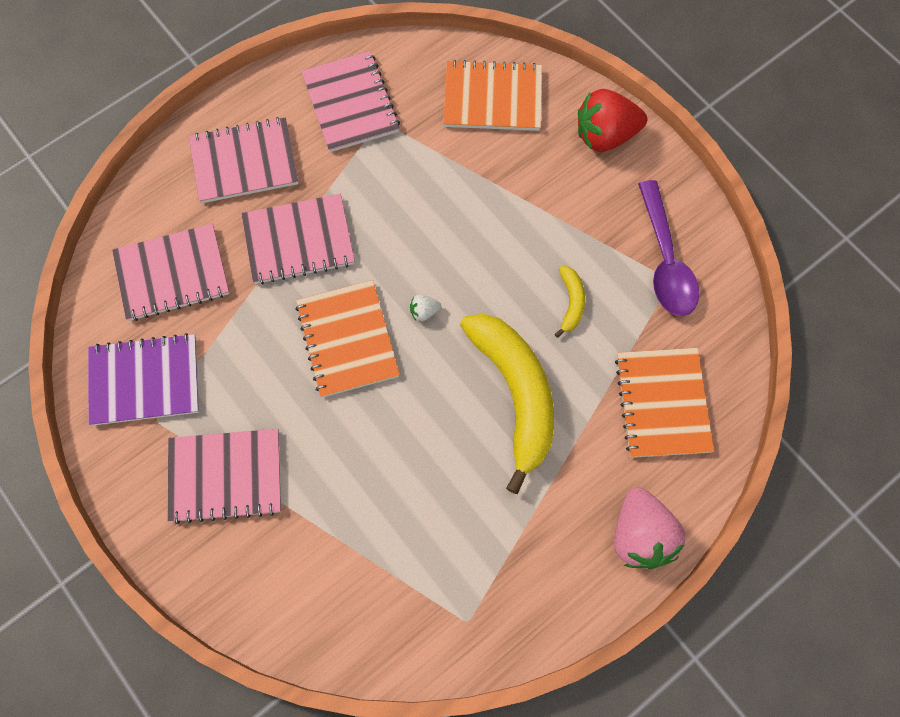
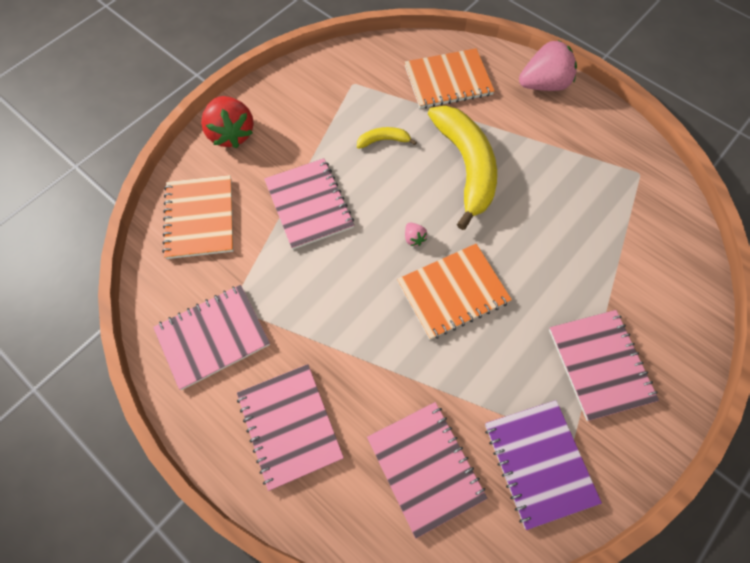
camera: 100 degrees left, 5 degrees down
(298, 240) = (367, 353): pink notebook -> pink notebook (309, 205)
(424, 312) = (414, 238): white strawberry -> pink strawberry
(515, 394) = (466, 166): yellow banana -> yellow banana turned 105 degrees clockwise
(665, 261) = (337, 87): purple spoon -> none

